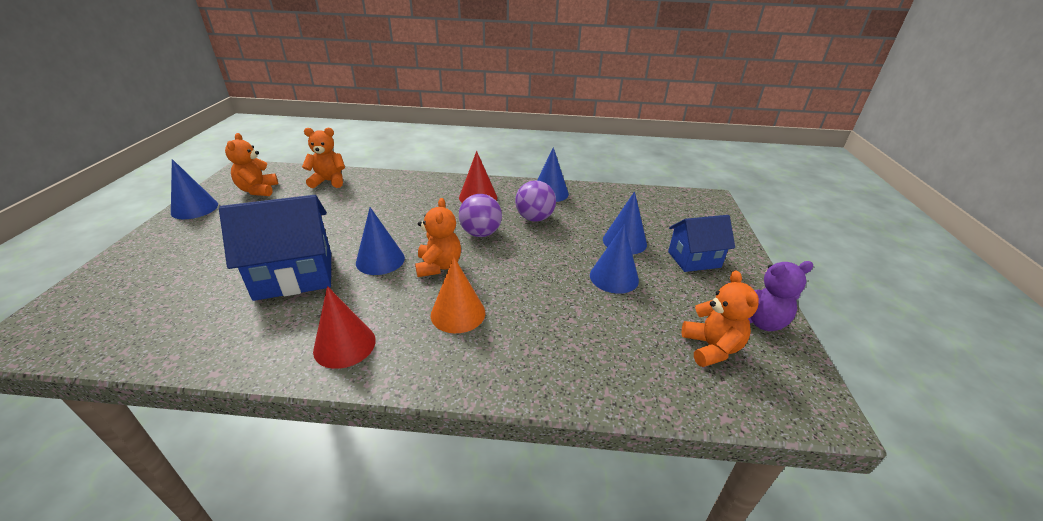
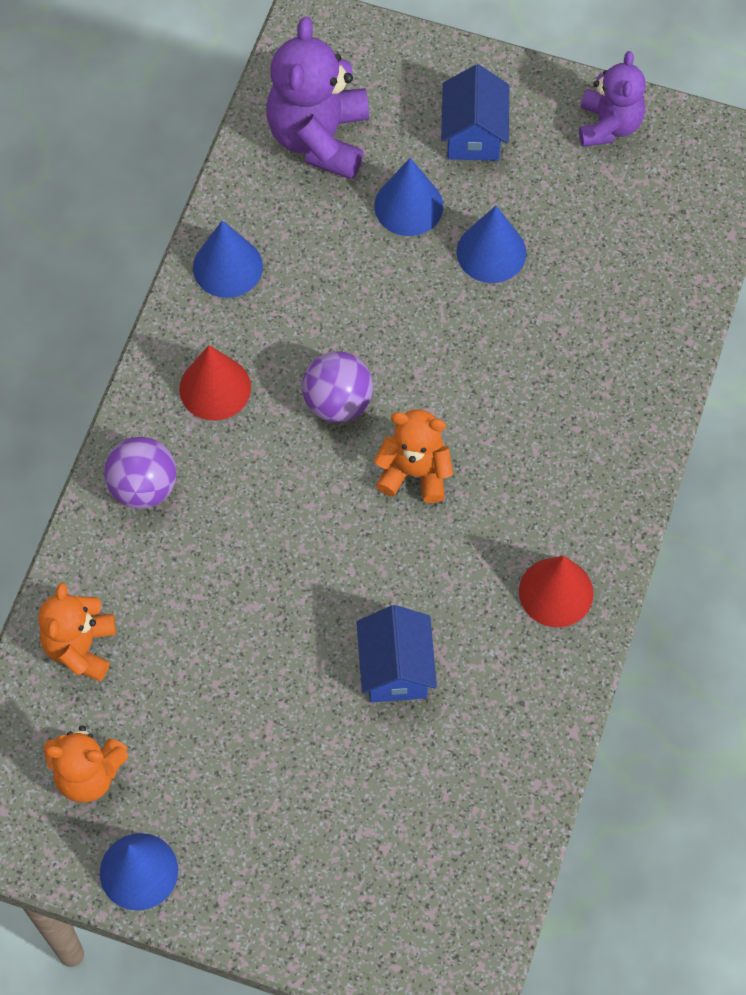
camera: 75 degrees left, 30 degrees up
(294, 276) = (396, 669): blue house -> blue house, size x0.63
(380, 260) = (381, 552): blue cone -> none
(458, 313) = (524, 459): orange cone -> none
(534, 218) = (310, 313): purple ball -> purple ball (143, 487)
(645, 208) = (319, 138): none -> purple teddy bear
(711, 348) = (640, 199): orange teddy bear -> none

